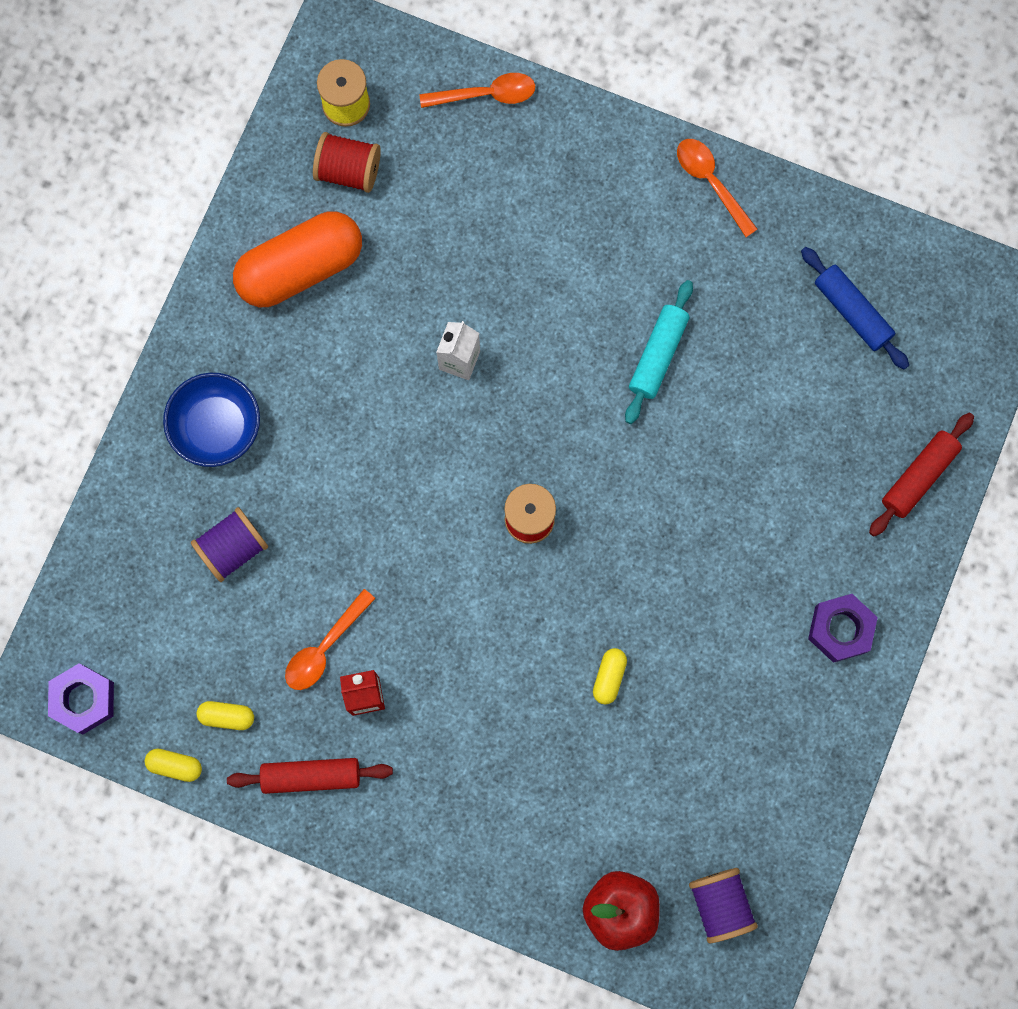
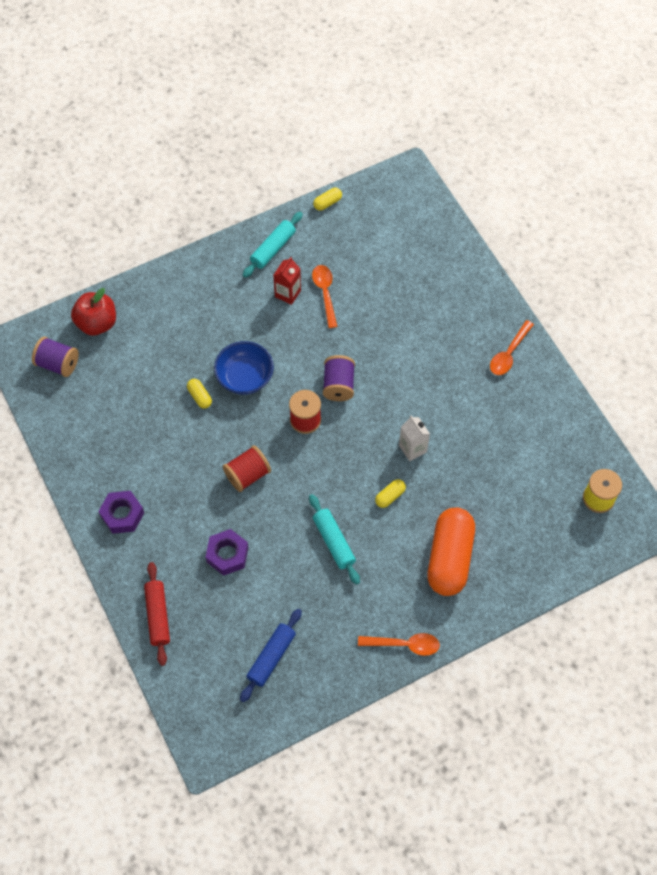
camera: 130 degrees right, 15 degrees down
(83, 699) = (389, 189): purple nut -> purple nut (227, 555)
(216, 427) = (471, 322): blue bowl -> blue bowl (245, 377)
(227, 716) = (330, 236): yellow capsule -> yellow capsule (390, 496)
(233, 548) = (405, 289): purple spool -> purple spool (338, 385)
(301, 268) = (523, 413): orange capsule -> orange capsule (449, 558)
(311, 776) = (273, 249): red rolling pin -> turquoise rolling pin
(348, 171) = (559, 472): red spool -> red spool (247, 475)
(485, 94) = (549, 570): orange spoon -> orange spoon (509, 353)
(852, 311) = (271, 657): blue rolling pin -> blue rolling pin turned 60 degrees counterclockwise

